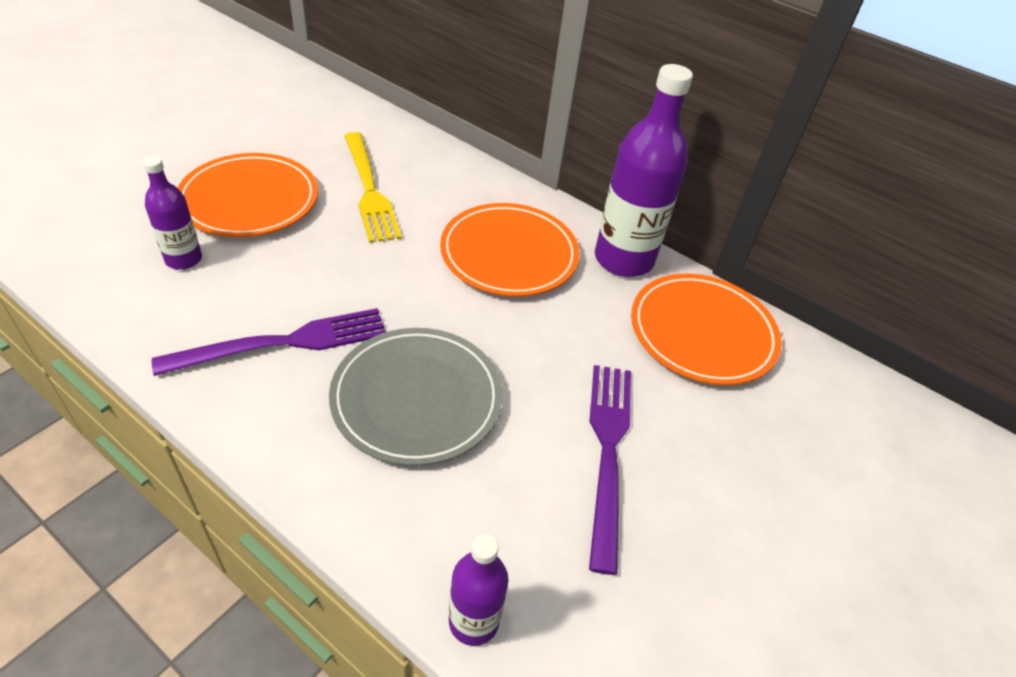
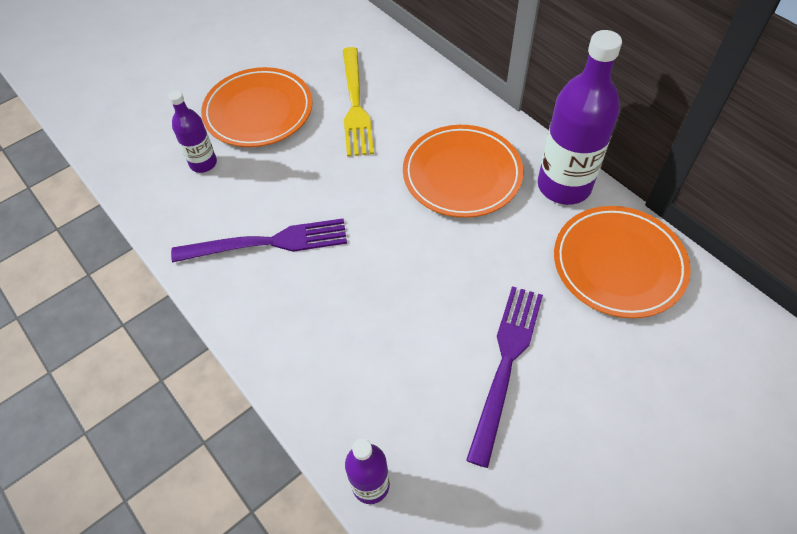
camera: 20 degrees right, 10 degrees up
(417, 399) = (361, 301): grey plate -> none

